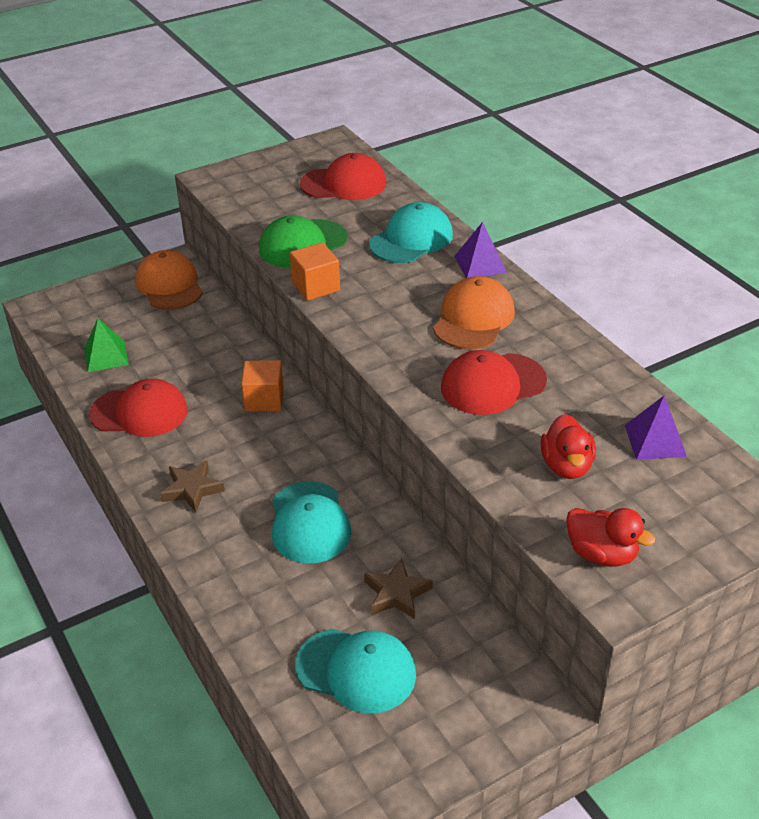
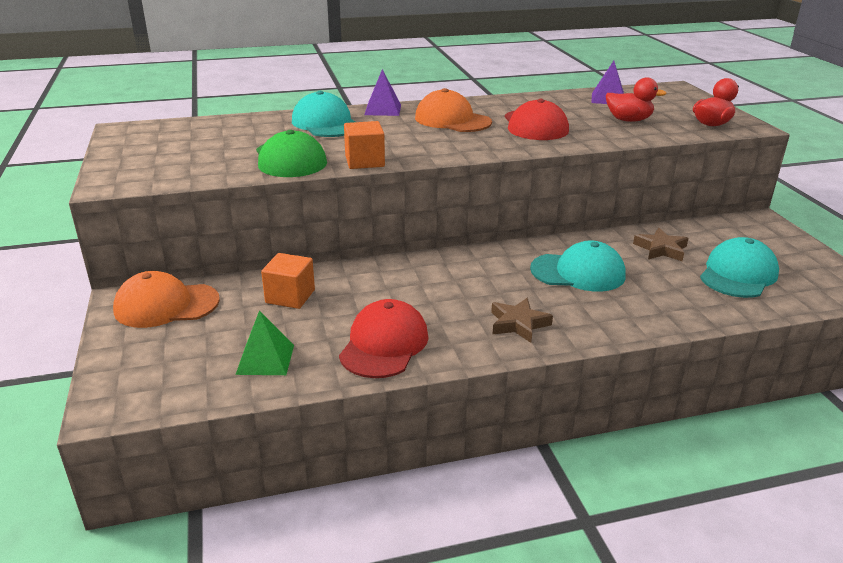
camera: 75 degrees left, 10 degrees down
(264, 399) = (406, 273): orange cube -> orange cube (290, 296)
(344, 184) = (206, 134): red cap -> none

